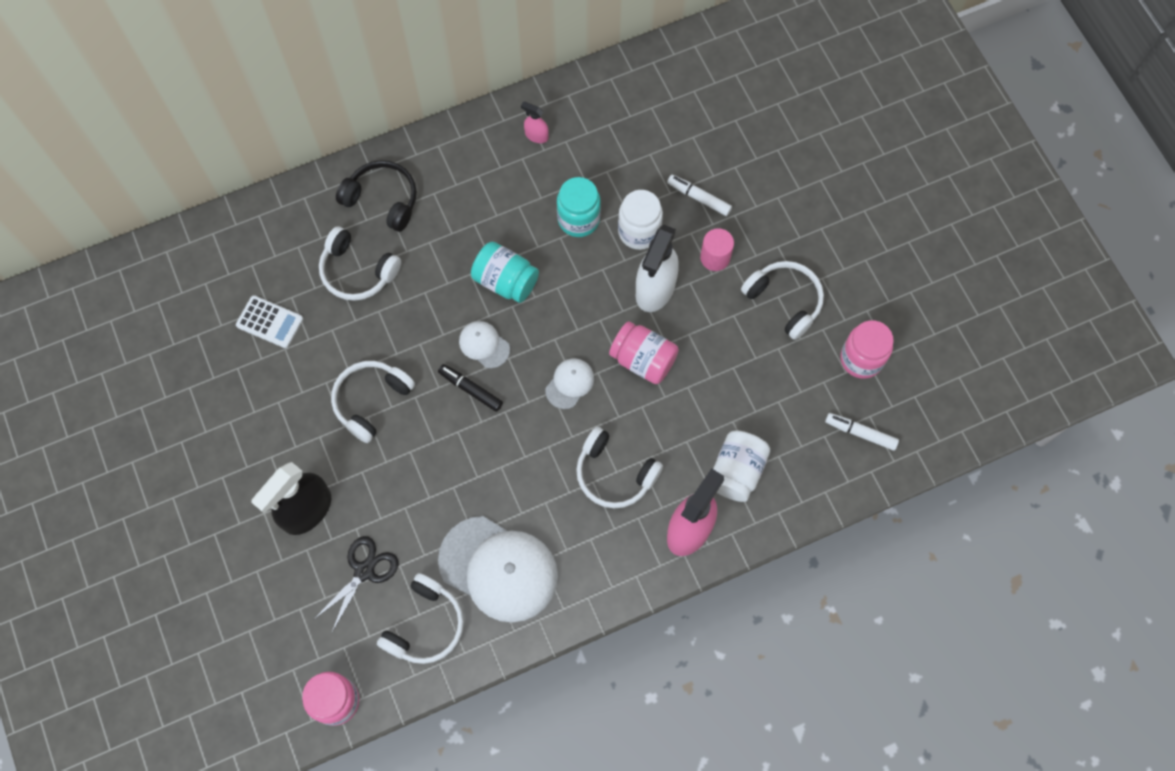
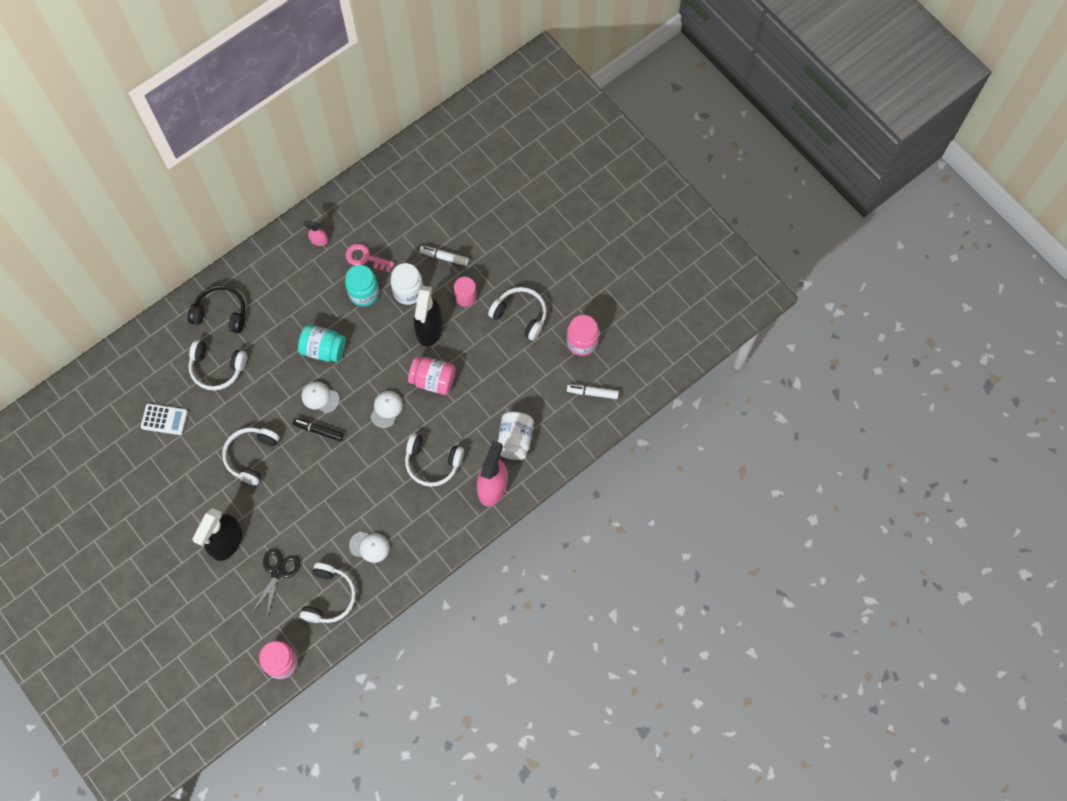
camera: 15 degrees left, 0 degrees up
(499, 569) = (369, 546): white cap -> white cap, size x0.47
(592, 173) = (365, 258): none -> pink key
(655, 289) = (429, 329): white spray bottle -> black spray bottle

